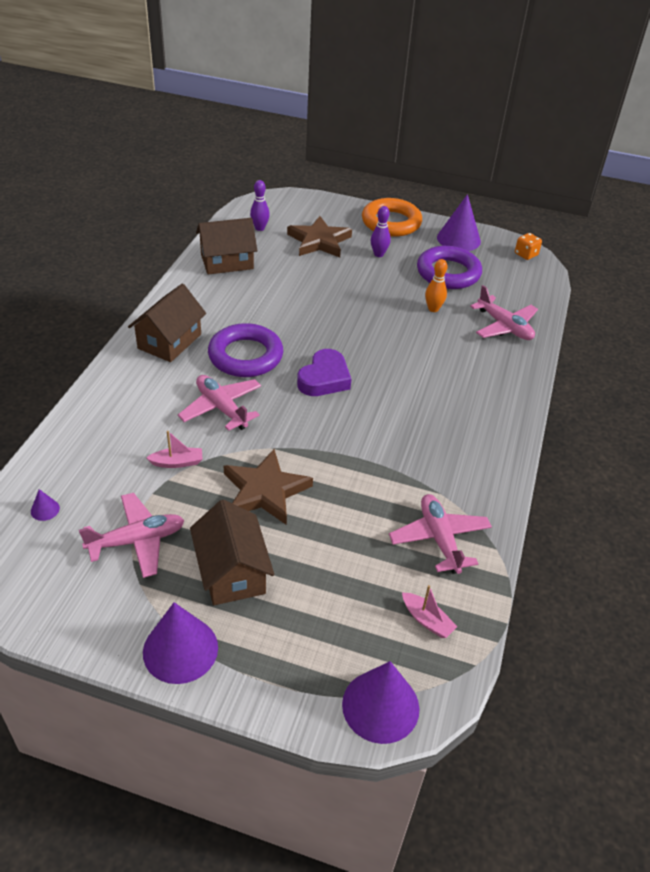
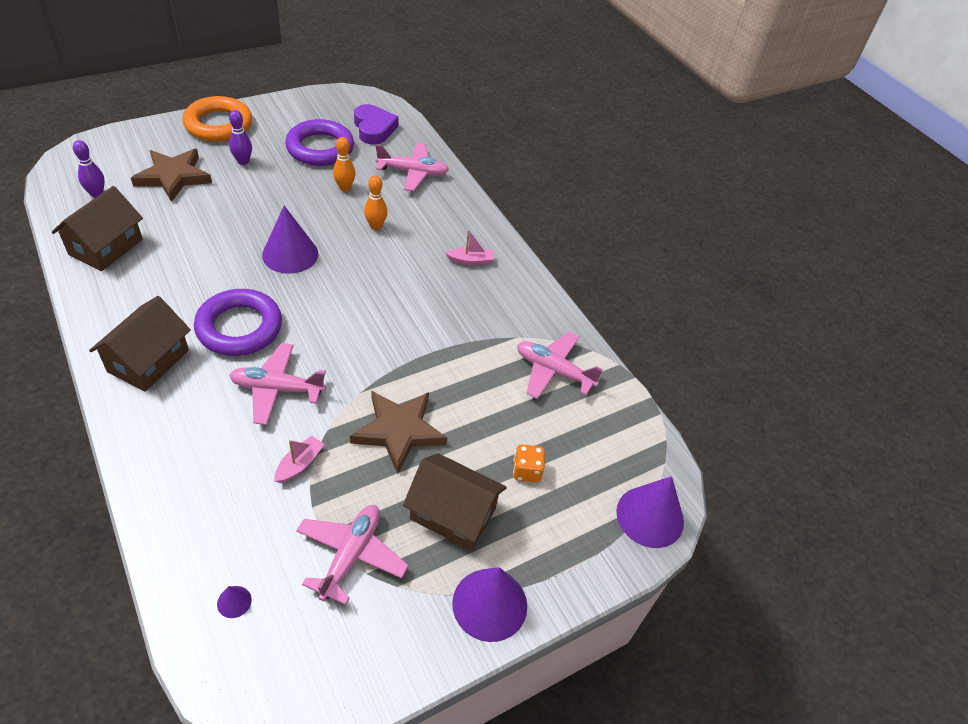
camera: 50 degrees left, 5 degrees up
(170, 341) = (148, 361): brown house -> brown house turned 45 degrees clockwise
(324, 378) = (331, 303): purple heart -> purple heart (374, 128)
(424, 347) = (376, 226): none -> orange bowling pin
(427, 620) = (610, 435): pink boat -> pink boat (470, 260)
(458, 239) = (294, 112): purple cone -> purple cone (290, 254)
(526, 254) = (361, 100): orange dice -> orange dice (526, 471)

